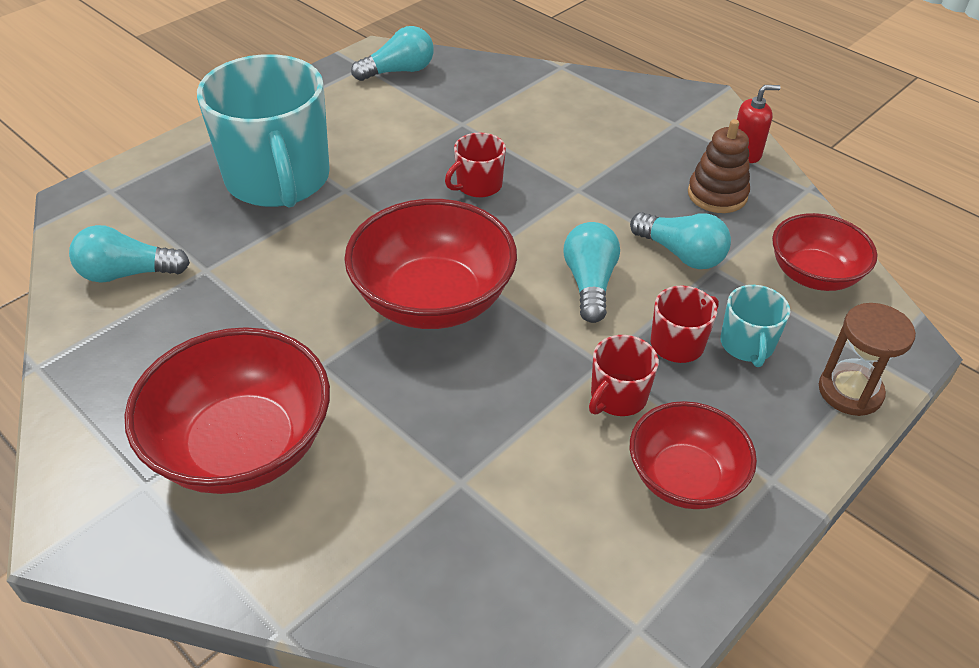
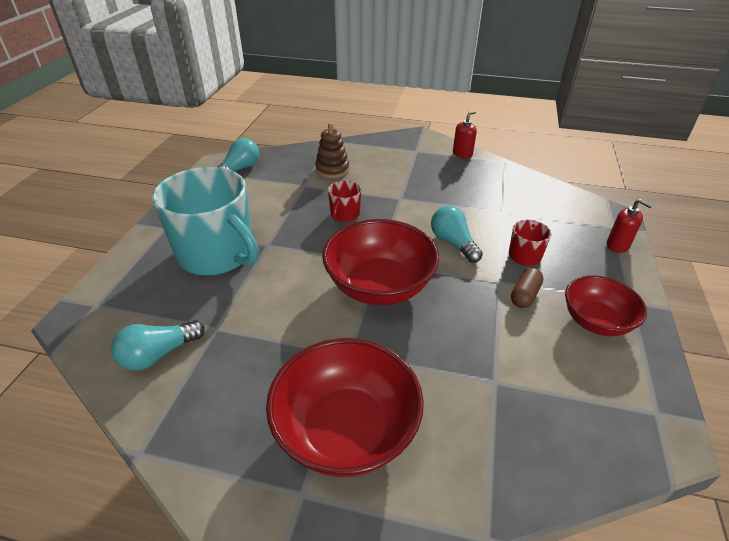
camera: 30 degrees left, 5 degrees down
(617, 397) = (524, 295): red mug -> brown capsule
(681, 254) = (481, 211): turquoise light bulb -> none
(717, 195) = (469, 177): brown stacking toy -> brown stacking toy (332, 169)
(747, 345) = (554, 243): turquoise mug -> none
(814, 274) = (548, 198): red bowl -> none
(850, 391) = (617, 245): brown hourglass -> red soap dispenser

